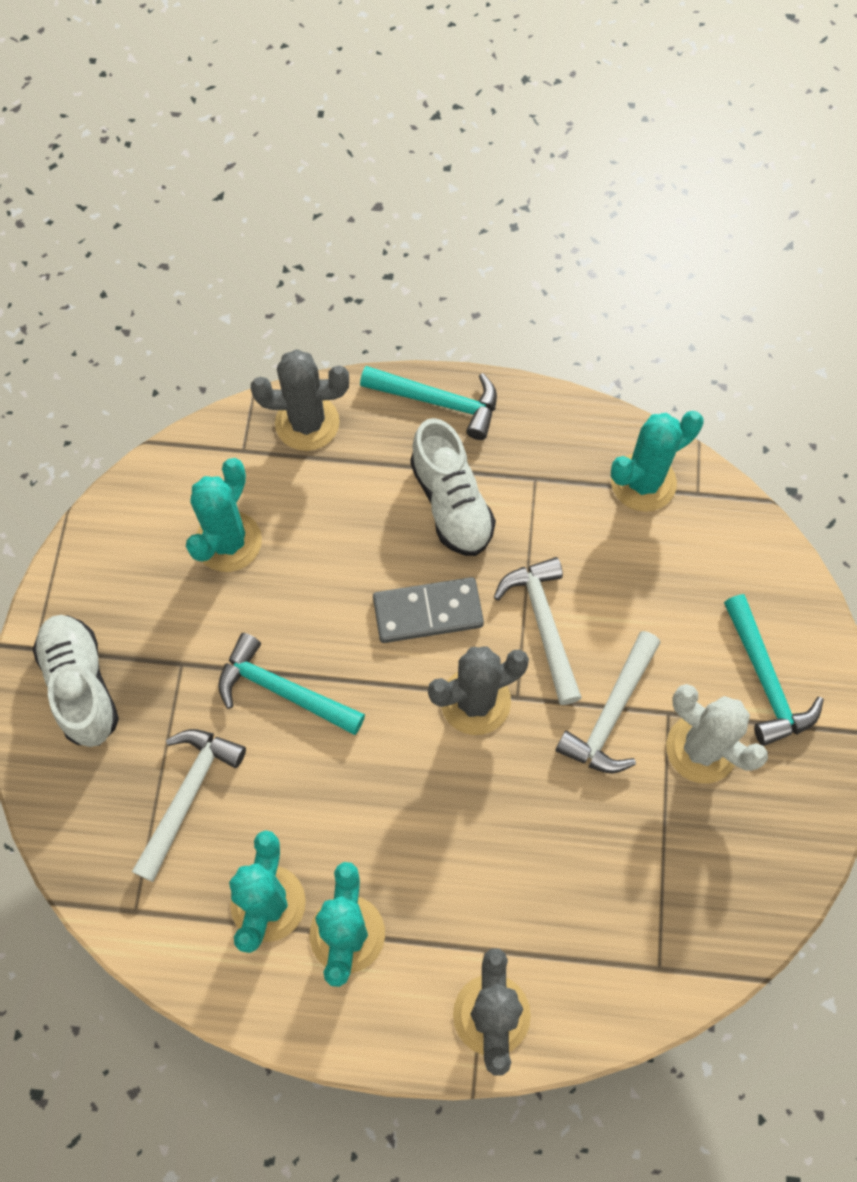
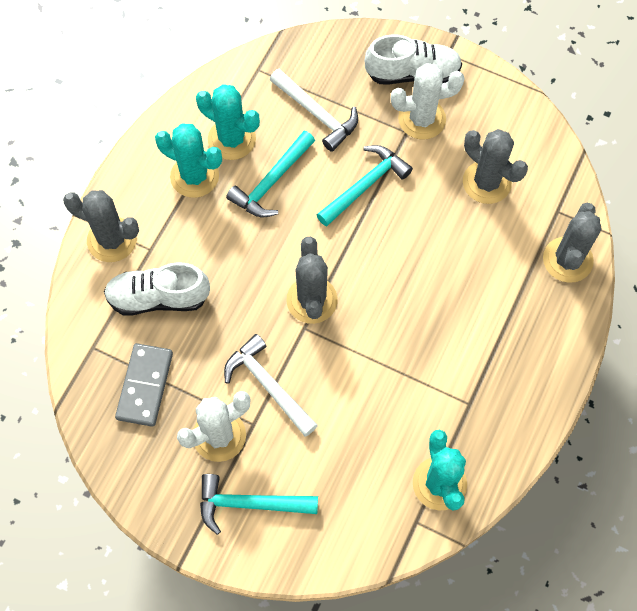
camera: 110 degrees right, 0 degrees up
(154, 650) = (422, 119): none -> white cactus
(228, 542) = (486, 182): turquoise cactus -> grey cactus
(428, 612) = (388, 292): grey domino -> grey domino (145, 386)
(439, 402) = (558, 357): turquoise hammer -> turquoise hammer (271, 182)
(451, 503) = (468, 336): white shoe -> white shoe (158, 297)
(543, 624) = (350, 365): white hammer -> none

